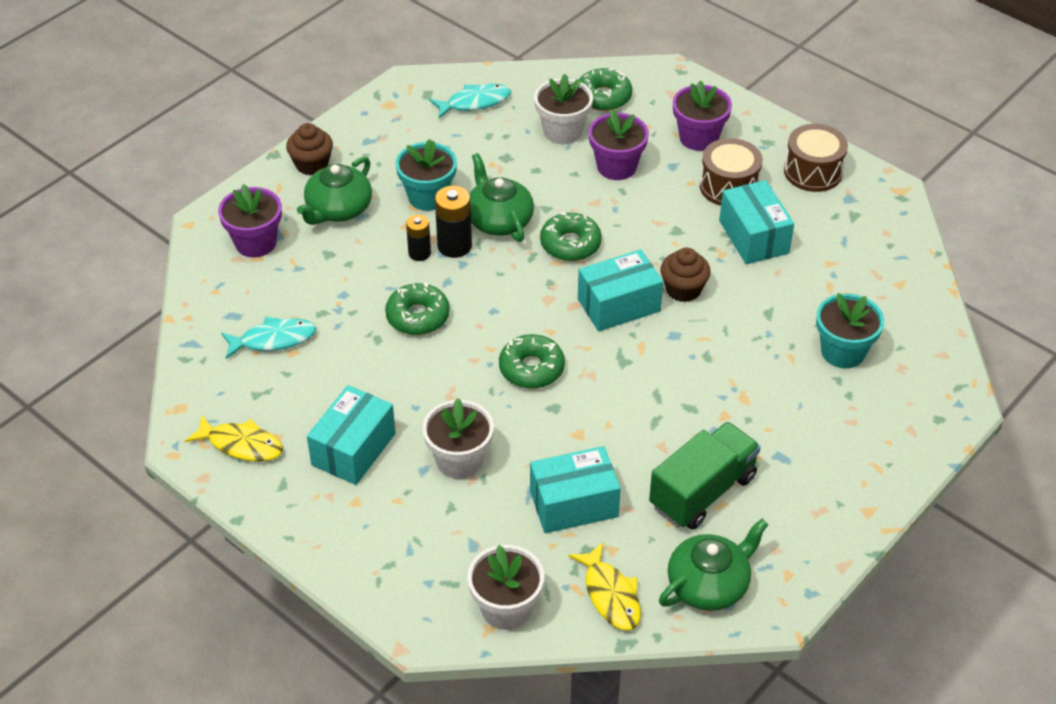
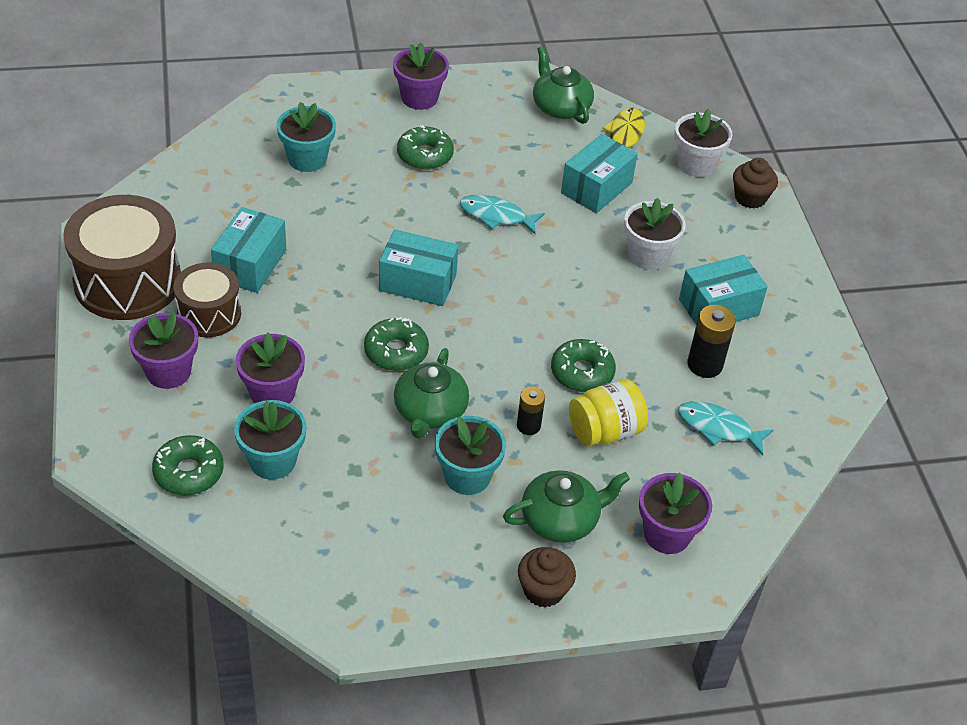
camera: 145 degrees left, 0 degrees up
(241, 444) = (802, 361): yellow fish -> none
(359, 283) = (605, 431): none -> yellow jar
(454, 246) = (492, 413): black battery -> black battery (704, 365)
(474, 102) = (313, 554): turquoise fish -> turquoise fish (496, 216)
(531, 368) = (534, 280): green donut -> green donut (425, 155)
(562, 131) = (272, 461): white flower pot -> turquoise flower pot
(574, 504) = (596, 188): turquoise box -> turquoise box turned 75 degrees counterclockwise
(683, 289) = (356, 263): brown cupcake -> brown cupcake (750, 198)
(702, 491) = (506, 146): green truck -> none
(709, 584) = (560, 107): green teapot -> green teapot turned 60 degrees clockwise
(813, 172) = (128, 281): brown drum -> brown drum, size x1.70
(845, 490) = (419, 98): none -> purple flower pot

